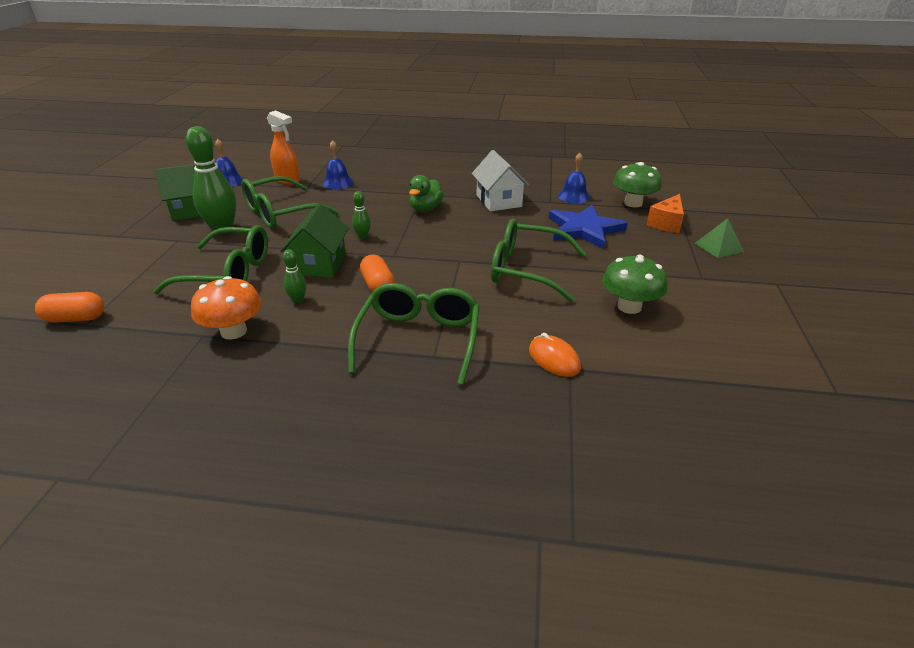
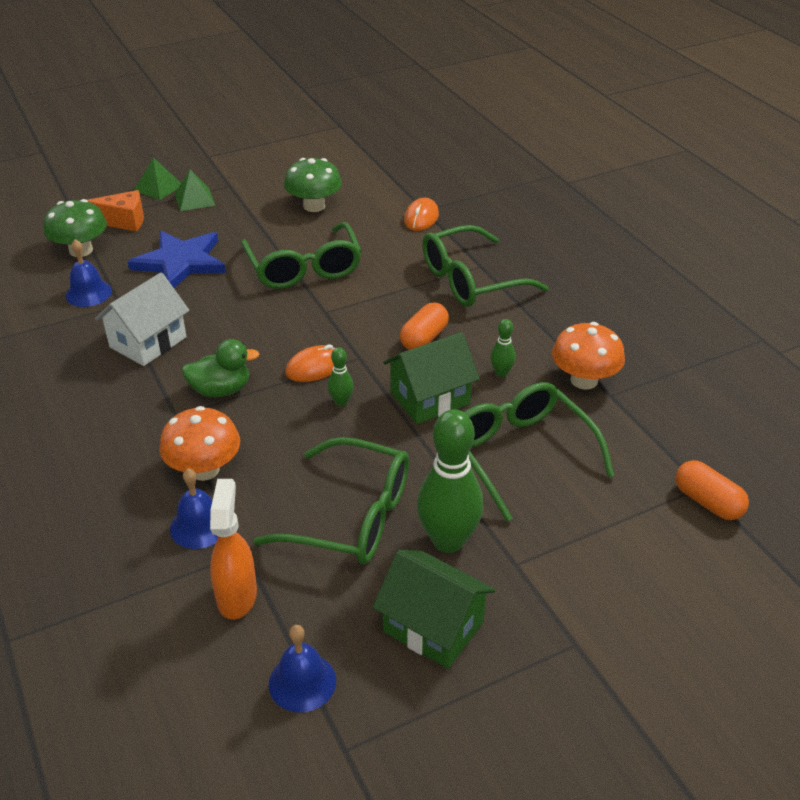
camera: 125 degrees left, 5 degrees up
(371, 191) = (204, 469): none -> orange mushroom
(405, 239) = (315, 367): none -> orange mouse
(685, 256) = (195, 199): none -> green pyramid

